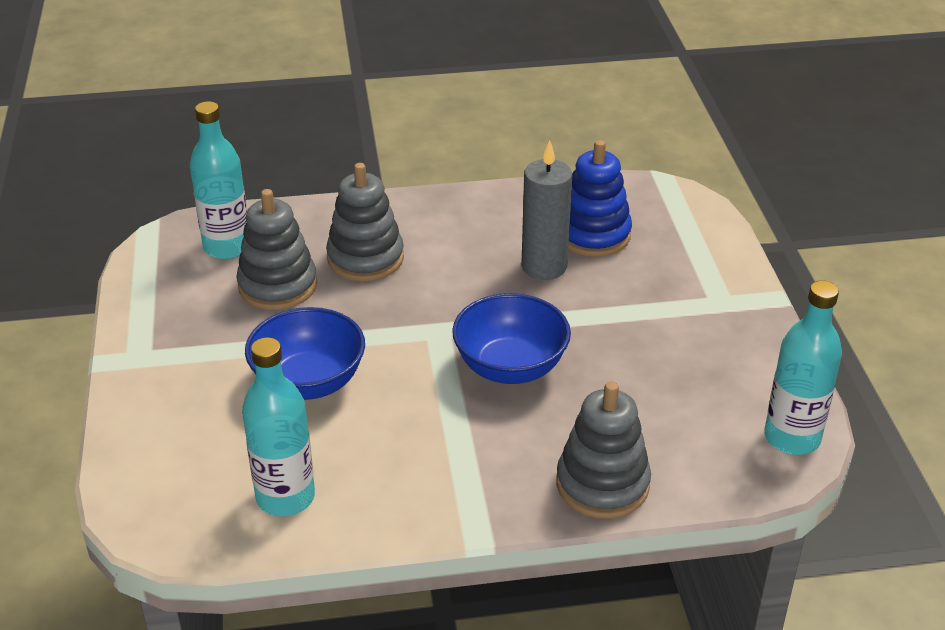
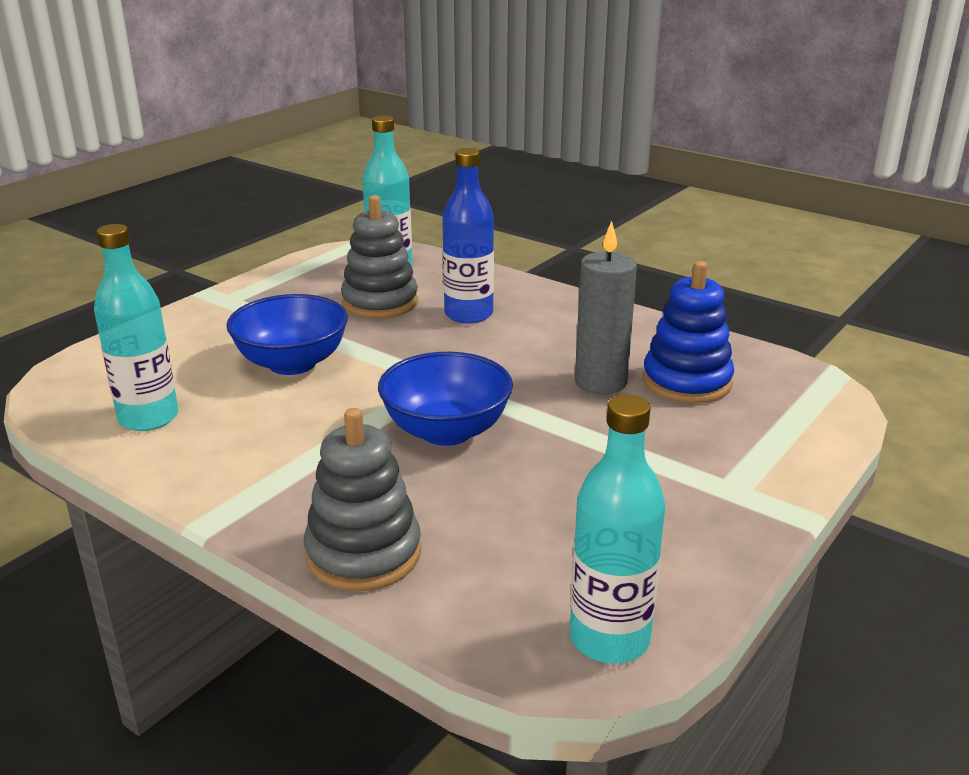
camera: 45 degrees right, 10 degrees down
(365, 258) = (468, 314): grey stacking toy -> blue bottle

